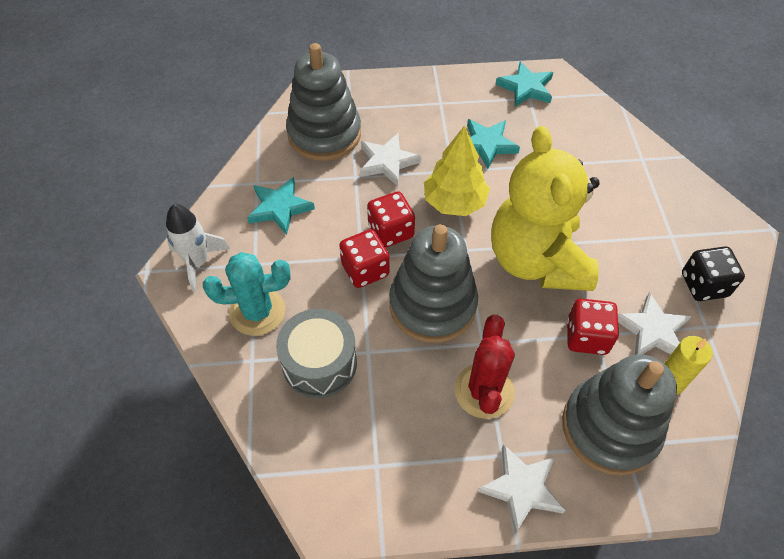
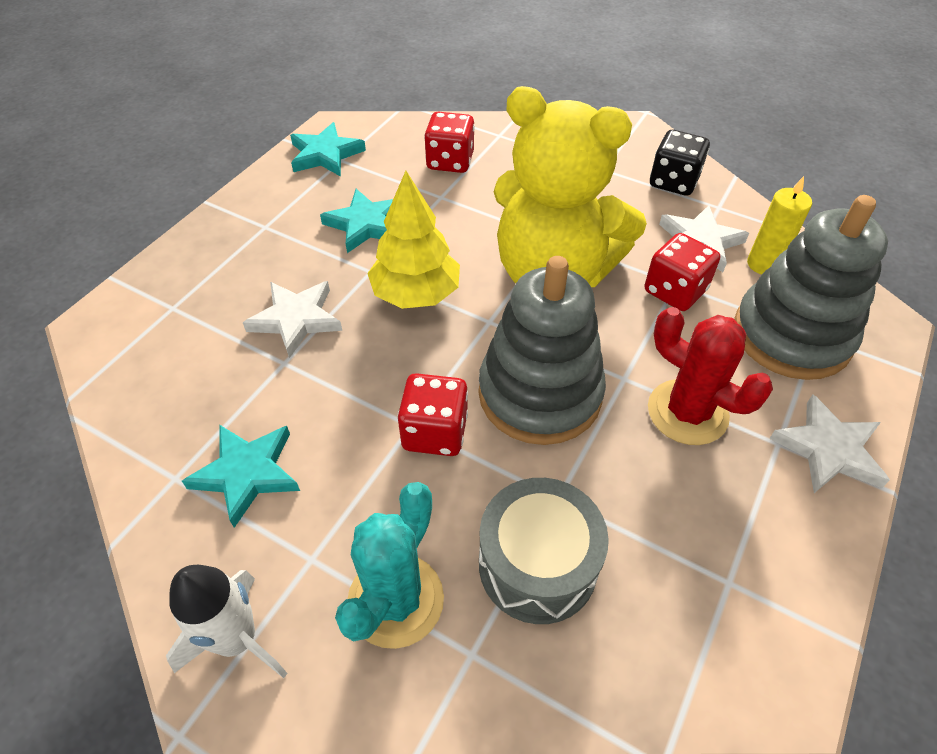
camera: 55 degrees left, 5 degrees down
(324, 134) = (182, 356): grey stacking toy -> none
(391, 231) = (401, 374): red dice -> red dice (450, 161)

